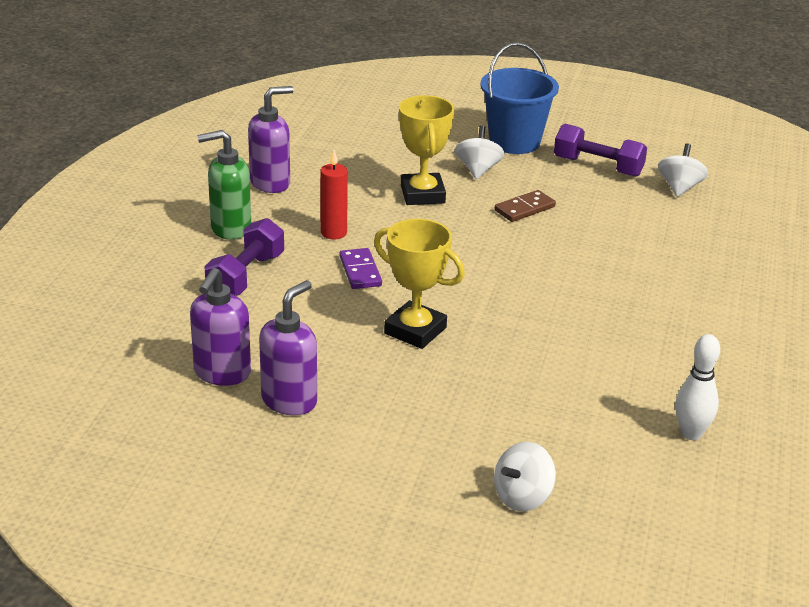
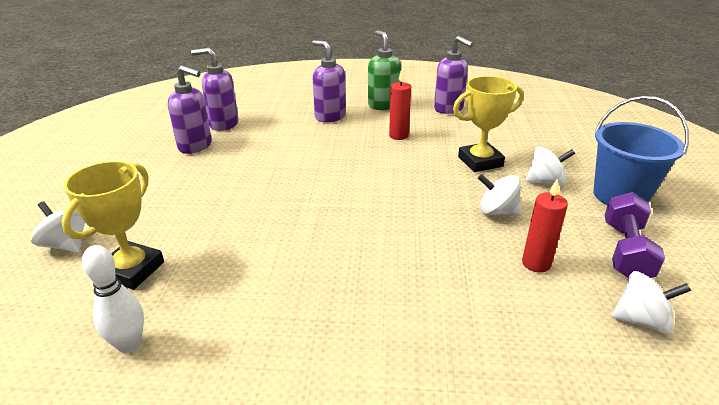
camera: 80 degrees right, 0 degrees up
(246, 276) = (330, 116): purple dumbbell -> purple soap dispenser
(360, 271) = (352, 150): purple domino -> none
(415, 330) = (282, 179): yellow trophy -> yellow trophy (132, 270)
(524, 208) = (497, 211): brown domino -> white spinning top
(608, 210) = (536, 263): none -> red candle

